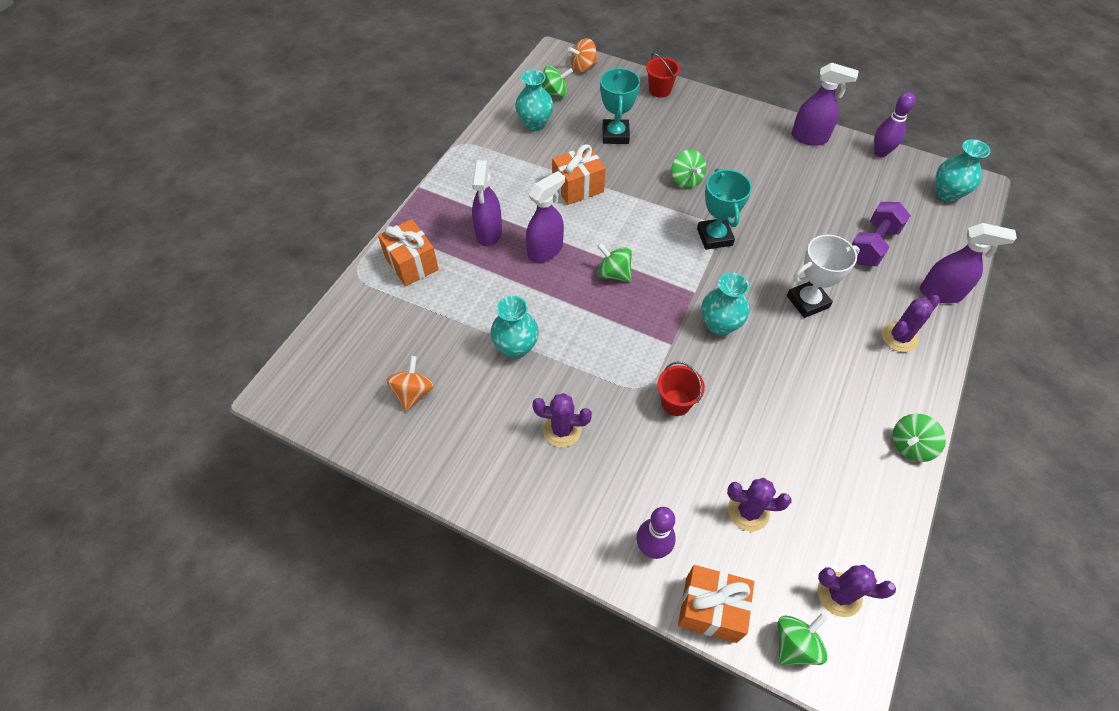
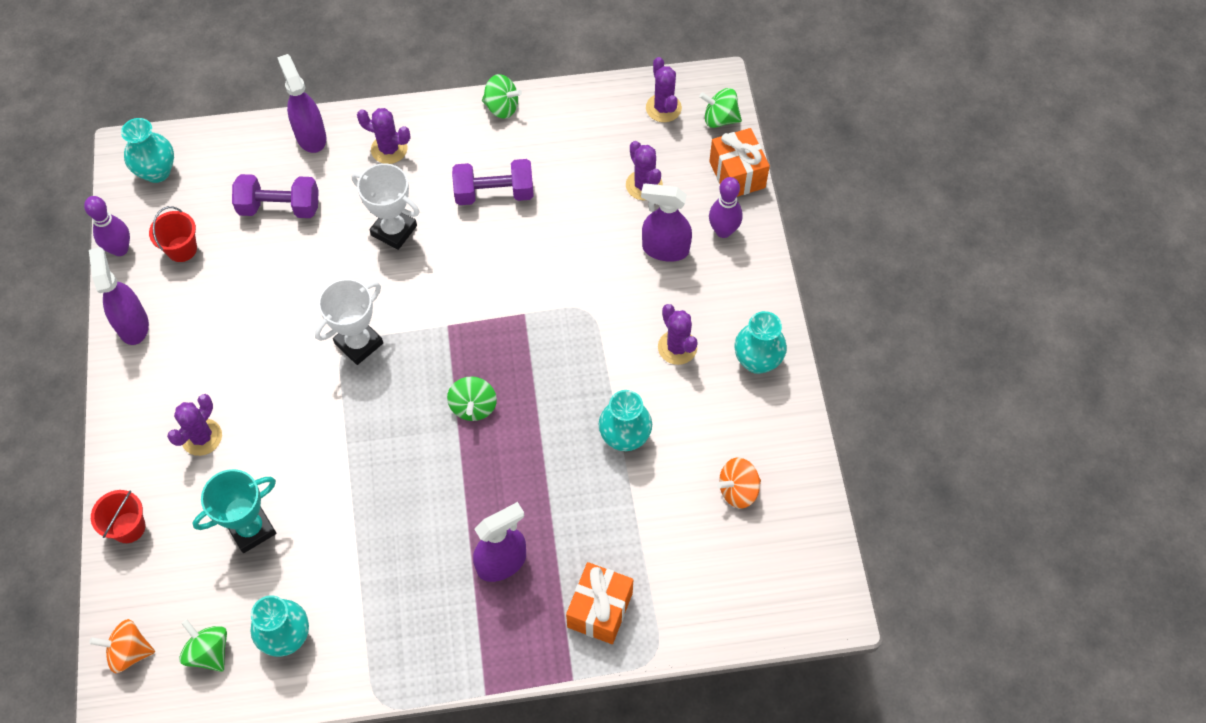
camera: 125 degrees left, 5 degrees up
(545, 250) = (487, 489): purple spray bottle -> purple spray bottle (665, 249)
(578, 187) = (370, 516): orange gift -> none
(583, 67) = (129, 652): orange spinning top -> orange spinning top turned 150 degrees clockwise
(676, 402) = (584, 279): red bucket -> red bucket (182, 249)
(686, 180) = (286, 412): green spinning top -> none
(697, 137) = (201, 437): none -> purple cactus
(714, 237) = (359, 343): turquoise trophy -> white trophy
(719, 325) = (473, 286): turquoise vase -> turquoise vase (757, 361)
(807, 387) = (494, 193): none -> purple dumbbell

